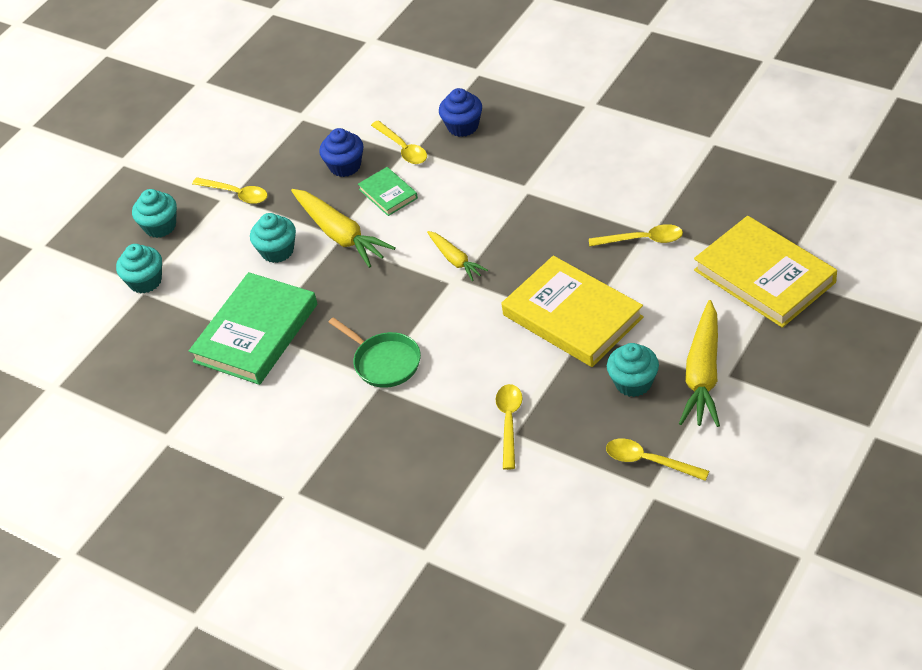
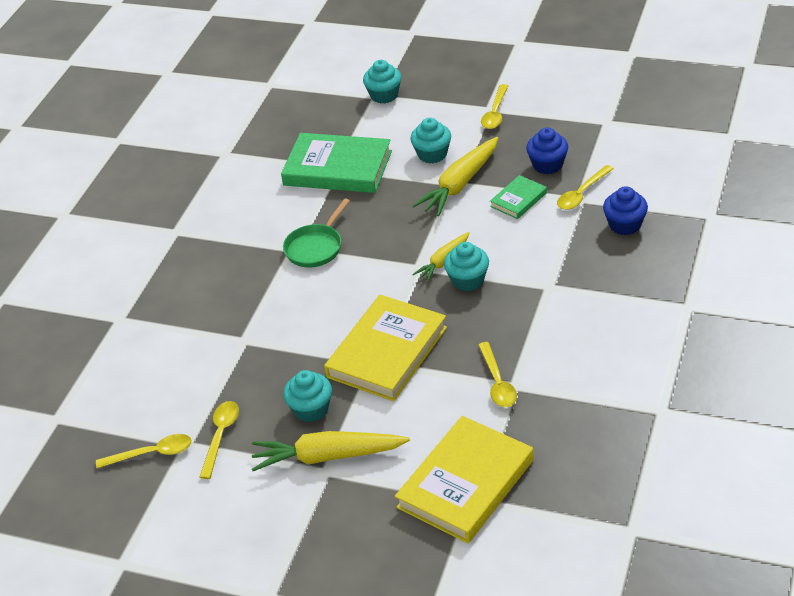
camera: 75 degrees right, 5 degrees down
(160, 226) = (447, 84): turquoise cupcake -> turquoise cupcake (468, 280)
(509, 422) = (257, 337): yellow spoon -> yellow spoon (152, 454)

